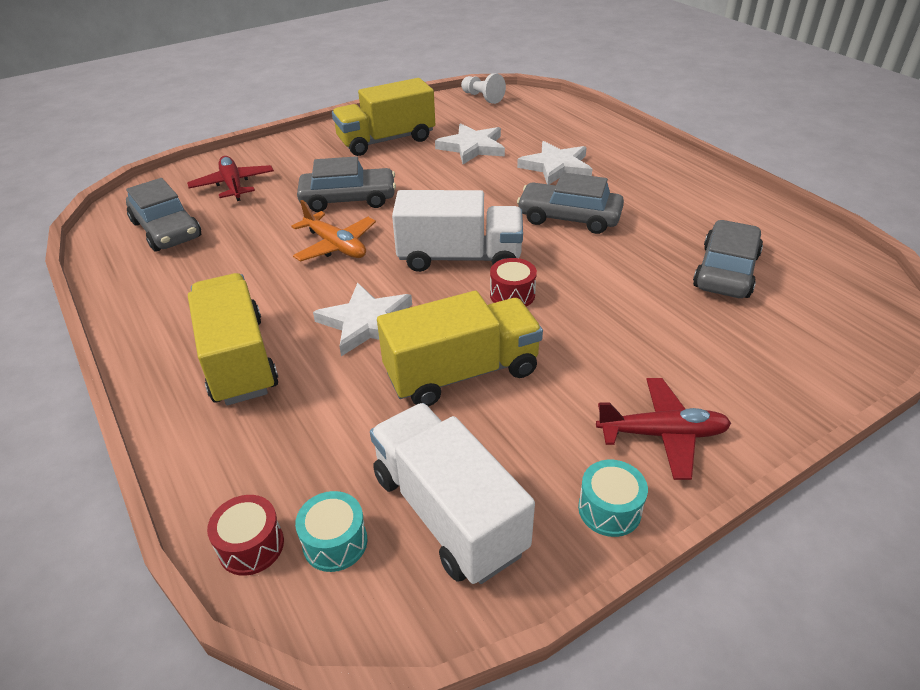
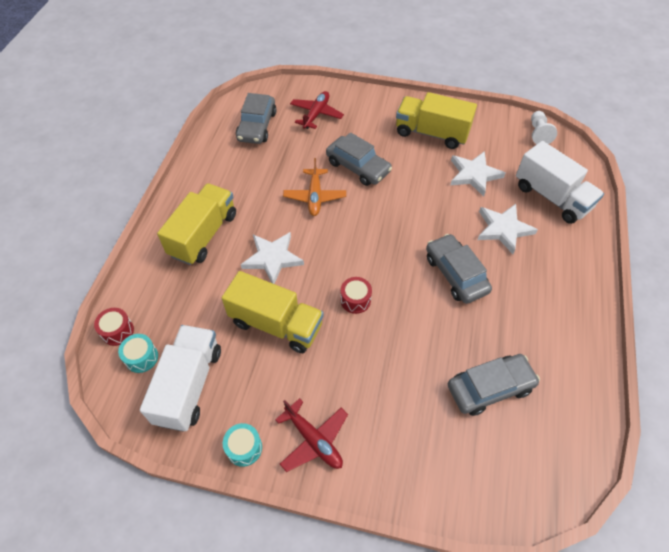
camera: 45 degrees right, 15 degrees up
(459, 257) = (361, 253): white truck -> white truck (551, 197)

